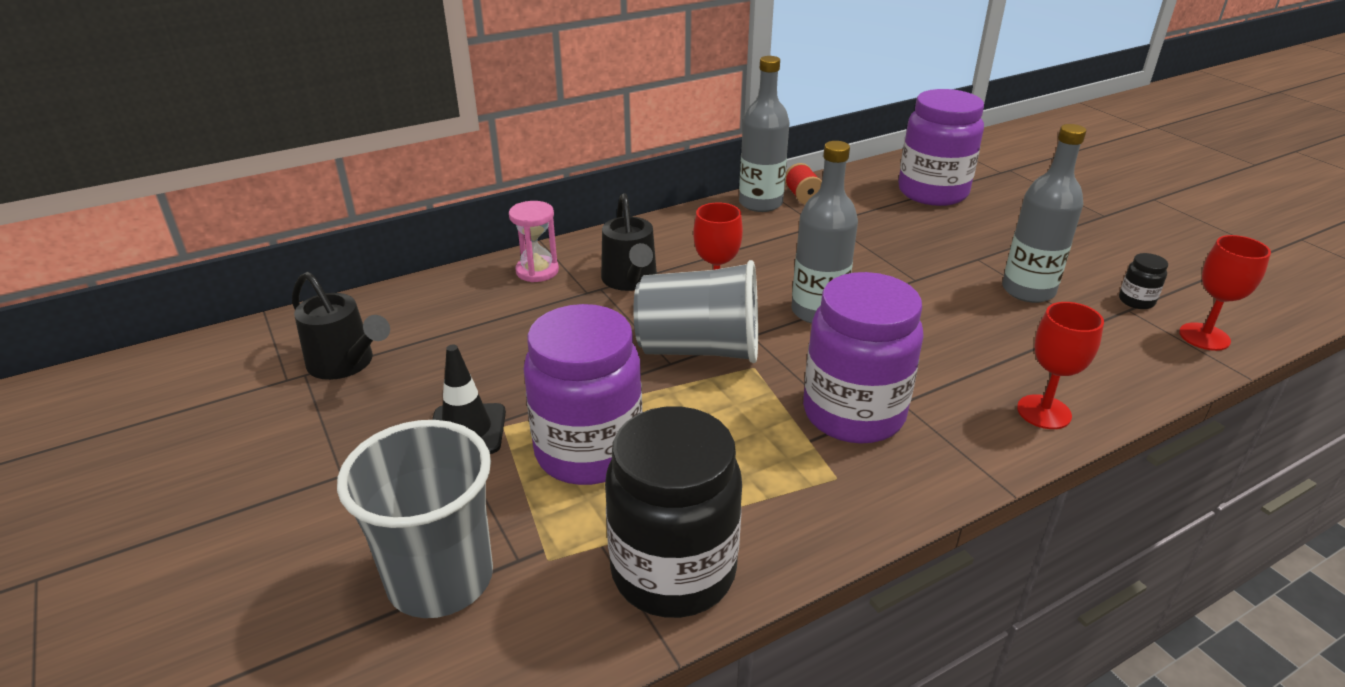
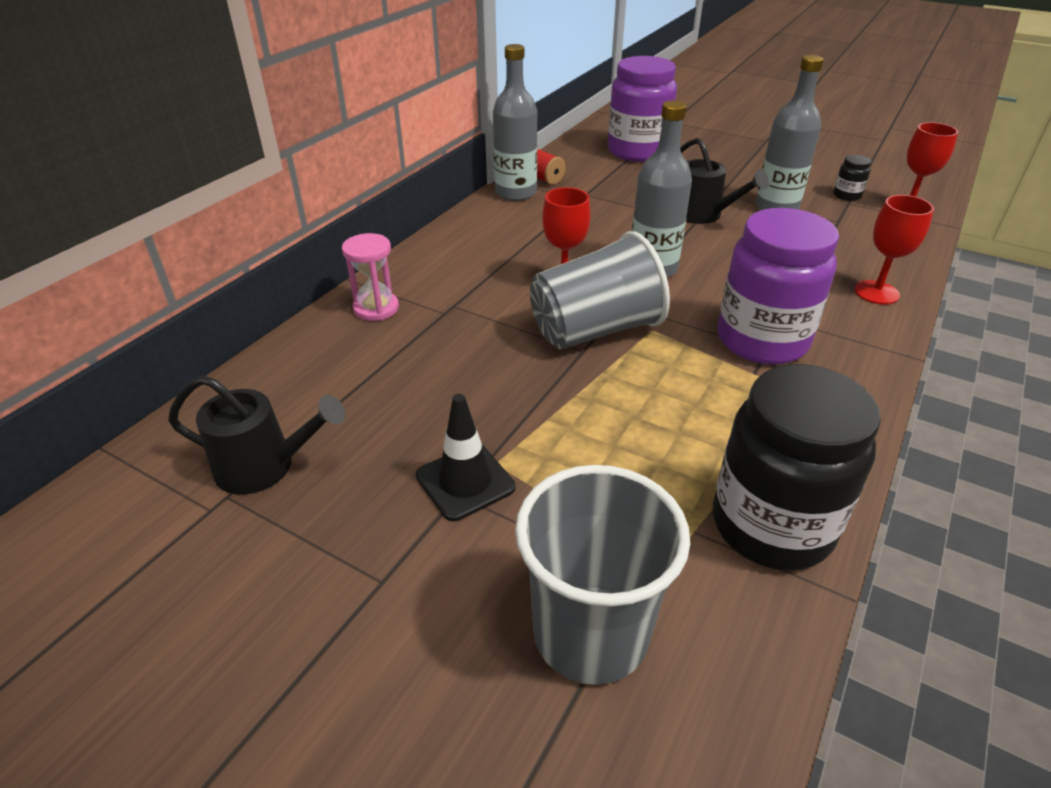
camera: 30 degrees left, 5 degrees up
(588, 452) = (597, 454): purple jar -> none
(630, 281) = (474, 290): black watering can -> black watering can (703, 215)

